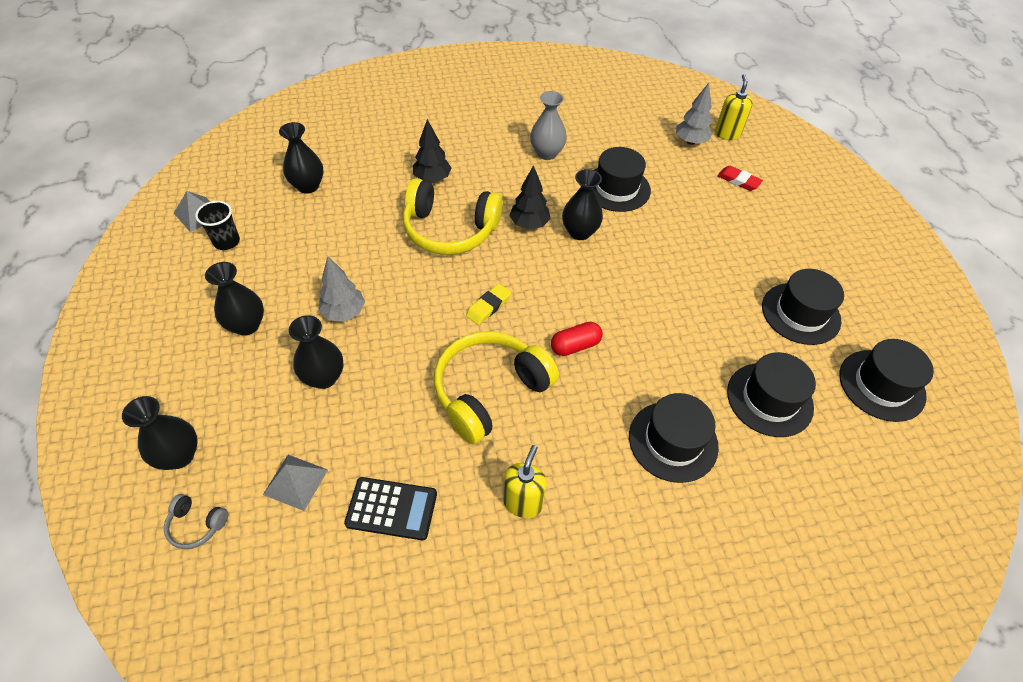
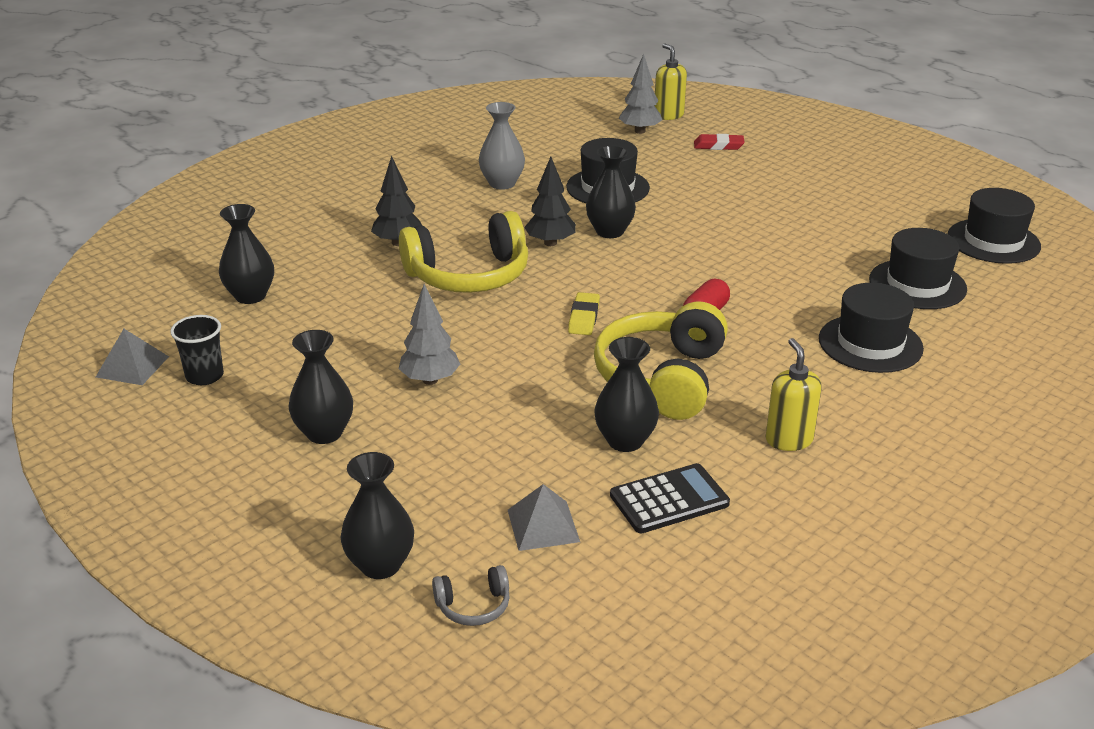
camera: 30 degrees left, 20 degrees down
(324, 377) = (472, 437): black vase -> black vase (625, 441)
(800, 313) = (878, 219): black hat -> none

